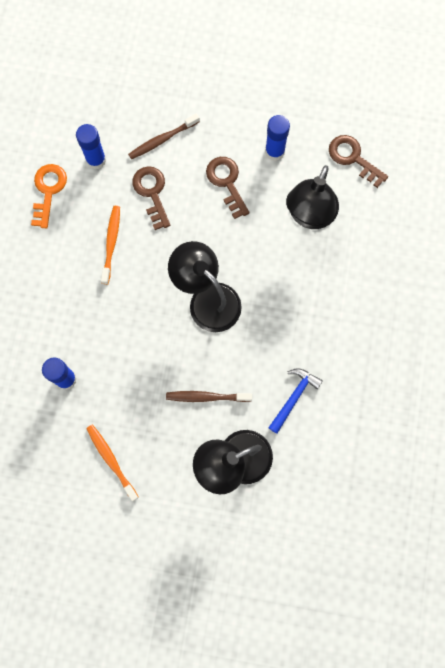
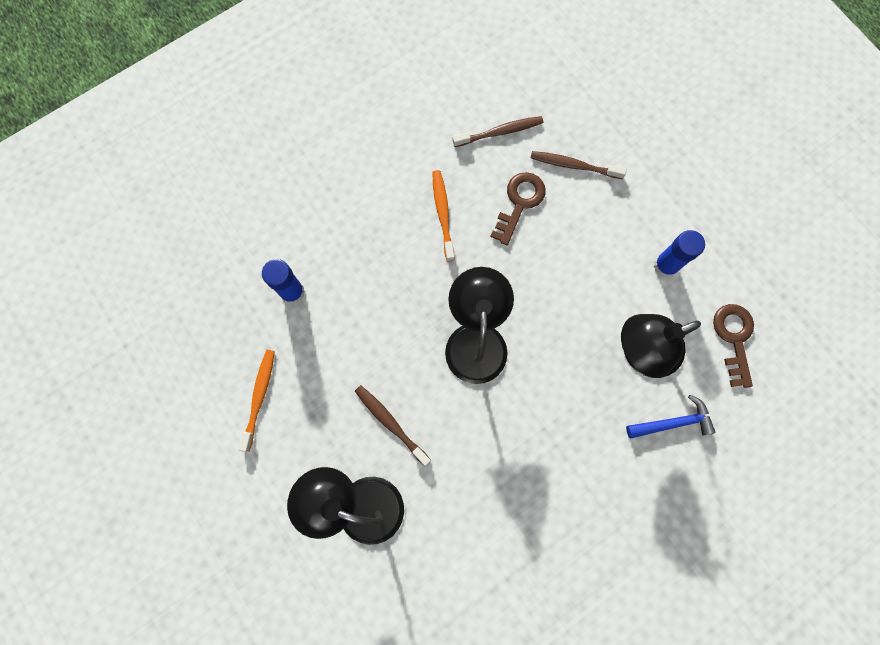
camera: 45 degrees right, 0 degrees up
(48, 191) = (435, 122): orange key -> none
(96, 160) = (500, 132): blue glue stick -> brown toothbrush
(111, 243) = (443, 214): orange toothbrush -> orange toothbrush turned 60 degrees counterclockwise
(226, 182) = (594, 253): brown key -> none
(294, 397) = (465, 501): blue hammer -> blue hammer (673, 422)

